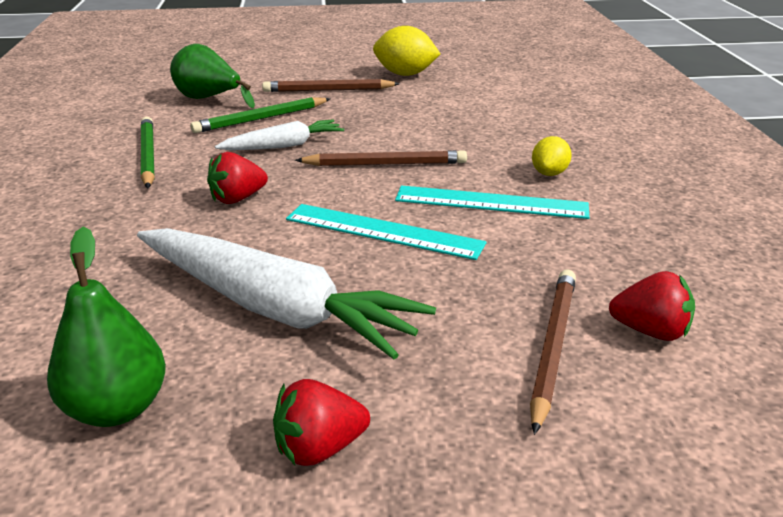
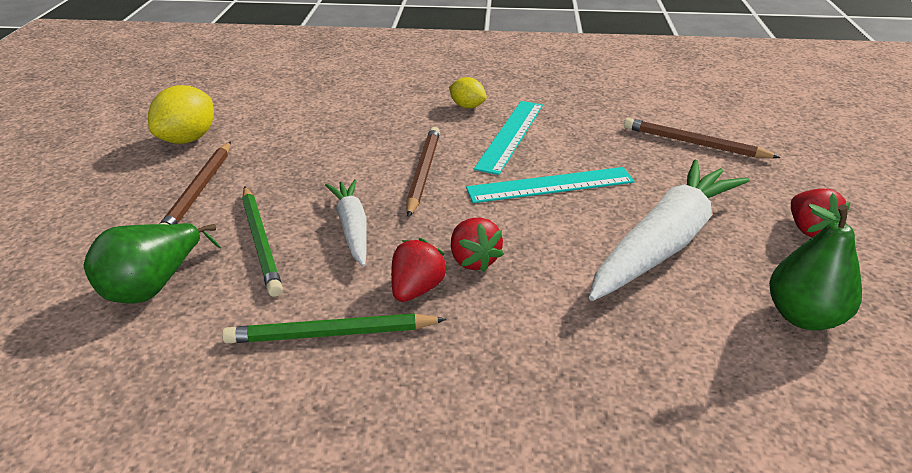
camera: 80 degrees left, 5 degrees up
(383, 231) = (550, 185): turquoise ruler -> turquoise ruler turned 45 degrees clockwise
(650, 331) = (673, 114): red strawberry -> red strawberry (416, 289)

